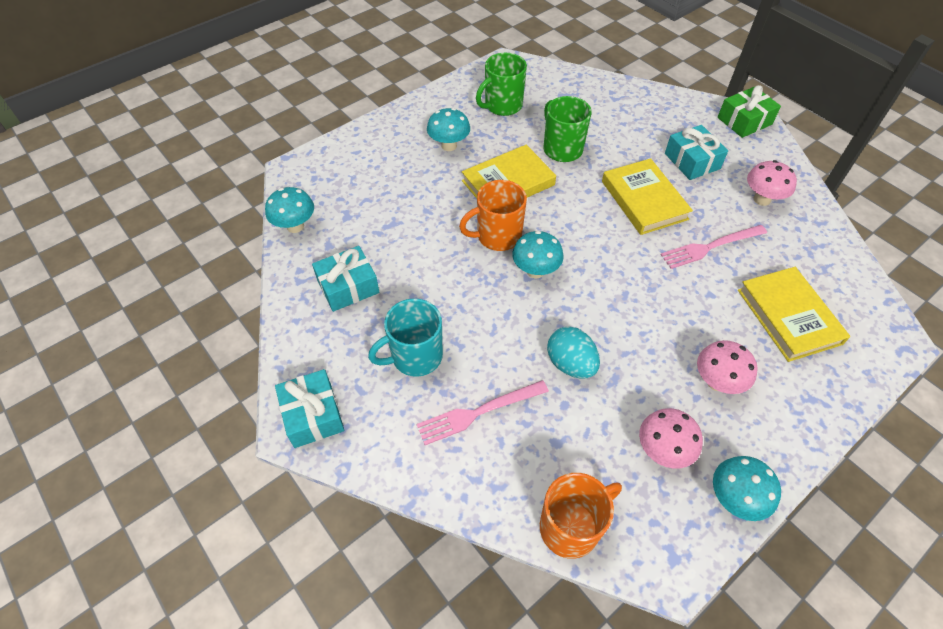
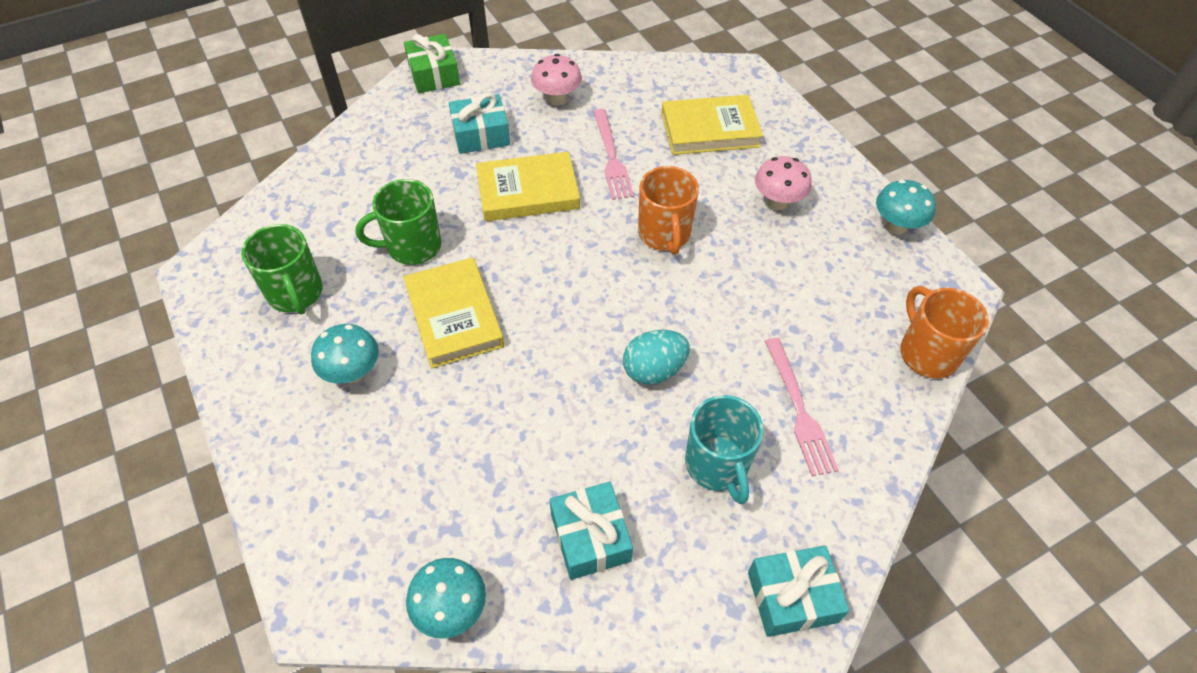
camera: 80 degrees left, 0 degrees up
(497, 236) = (544, 345): orange mug -> orange mug (664, 234)
(535, 271) = (610, 317): turquoise mushroom -> none
(570, 364) = (745, 312): turquoise egg -> turquoise egg (654, 370)
(662, 451) = (849, 263): pink mushroom -> none

